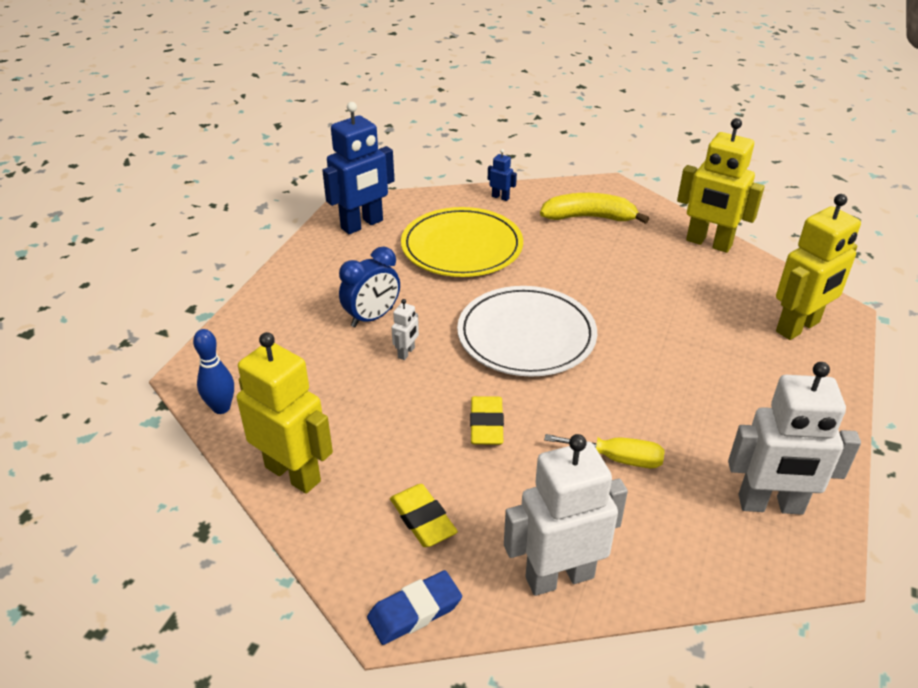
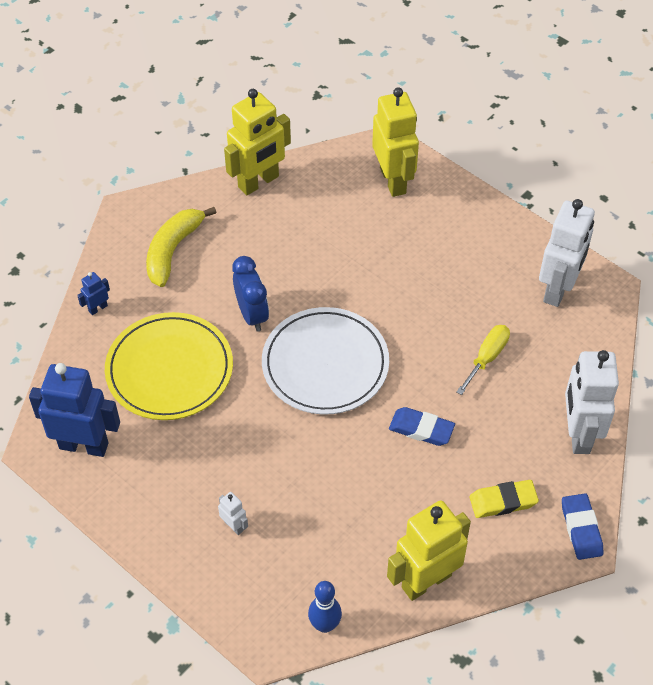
camera: 70 degrees left, 15 degrees up
(362, 225) = (84, 445): blue robot -> blue robot turned 60 degrees counterclockwise
(372, 317) = (247, 475): blue clock -> blue clock (252, 314)
(406, 353) = (310, 461): white robot -> white robot (234, 526)
(486, 425) = (421, 429): yellow eraser -> blue eraser

